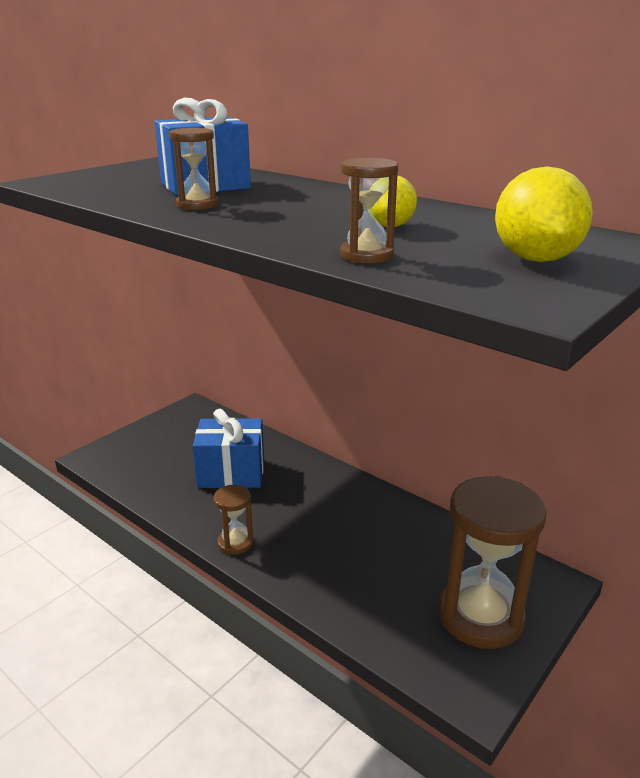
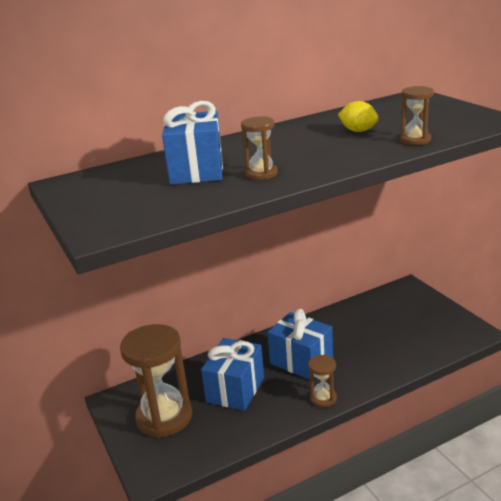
camera: 65 degrees left, 0 degrees up
(303, 509) = (301, 361): none -> blue gift
(480, 616) = (425, 316): brown hourglass -> brown hourglass (164, 417)
(535, 259) = (436, 112): yellow lemon -> none

